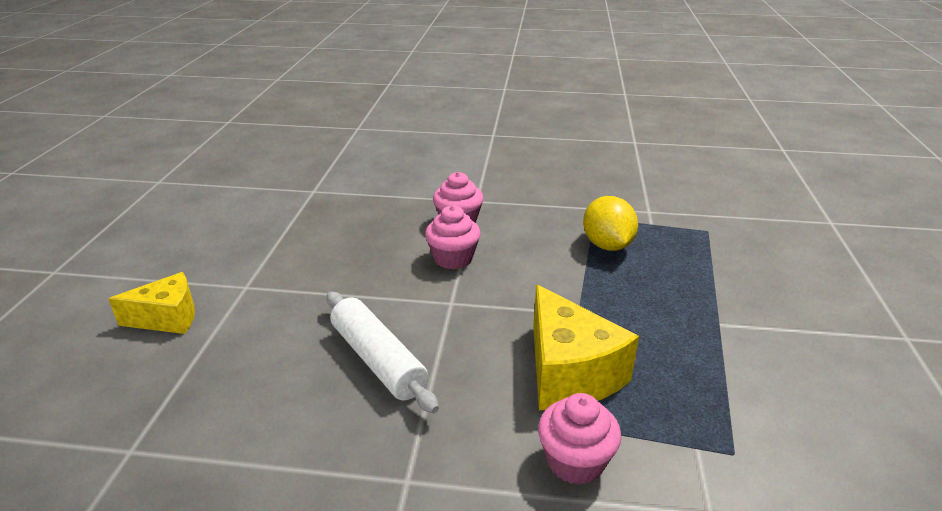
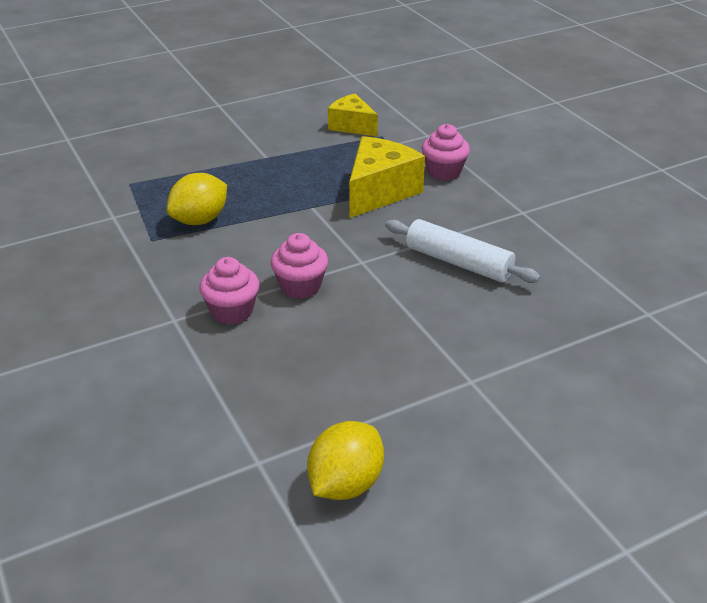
camera: 125 degrees left, 5 degrees up
(168, 318) = (557, 395): yellow cheese -> yellow cheese (352, 126)
(255, 208) = (345, 484): none -> yellow lemon
(378, 360) = (458, 263): white rolling pin -> white rolling pin turned 75 degrees counterclockwise

